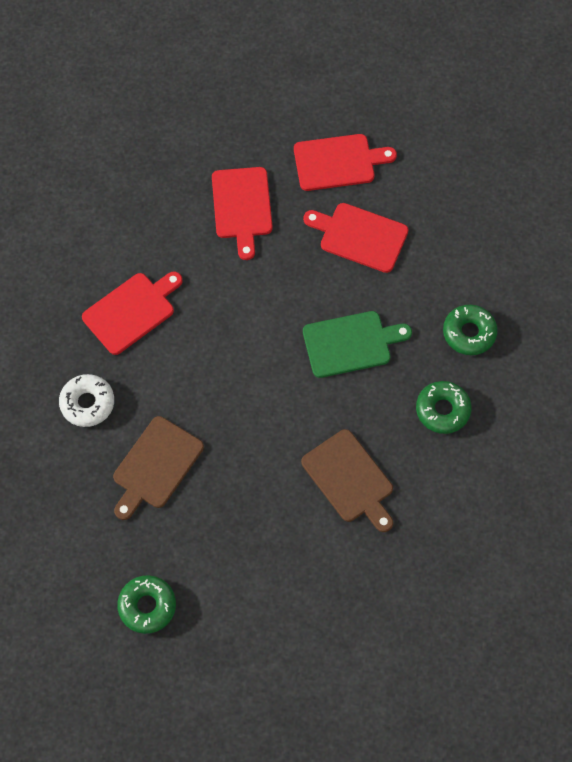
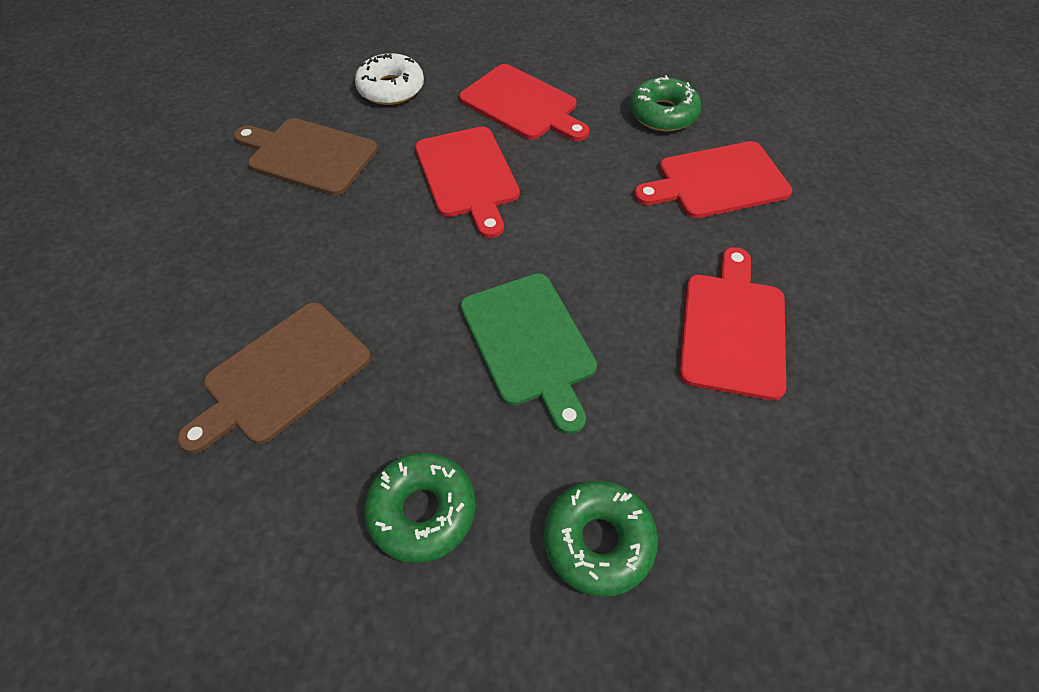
camera: 80 degrees right, 10 degrees down
(147, 606) = (114, 176): green donut -> green donut (663, 114)
(338, 162) = (854, 280): red cutting board -> red cutting board (468, 176)

